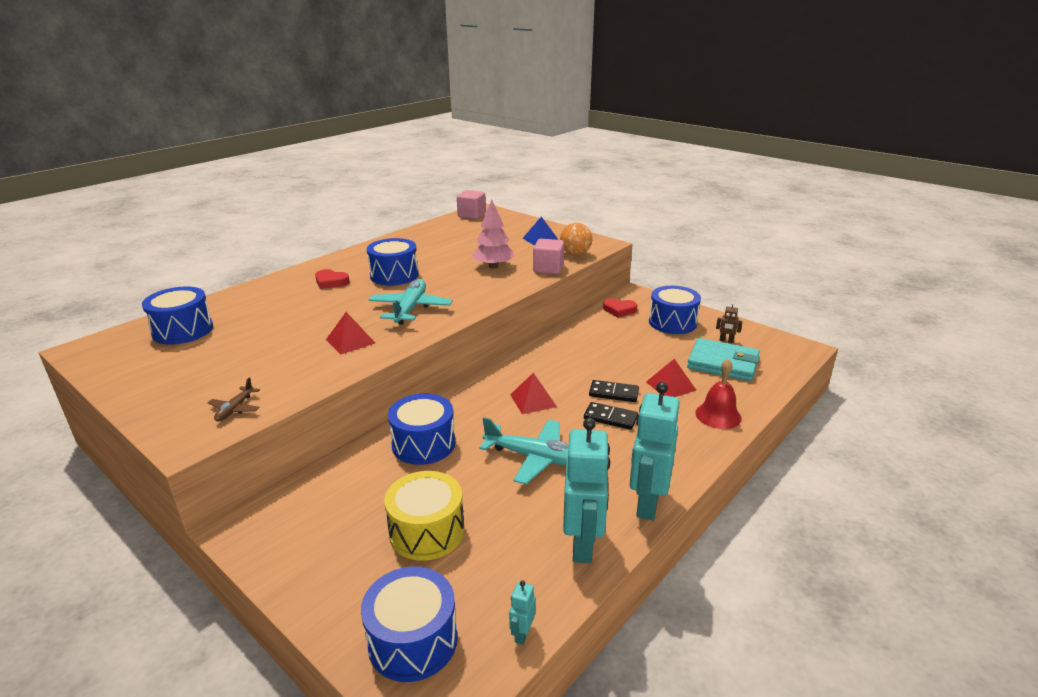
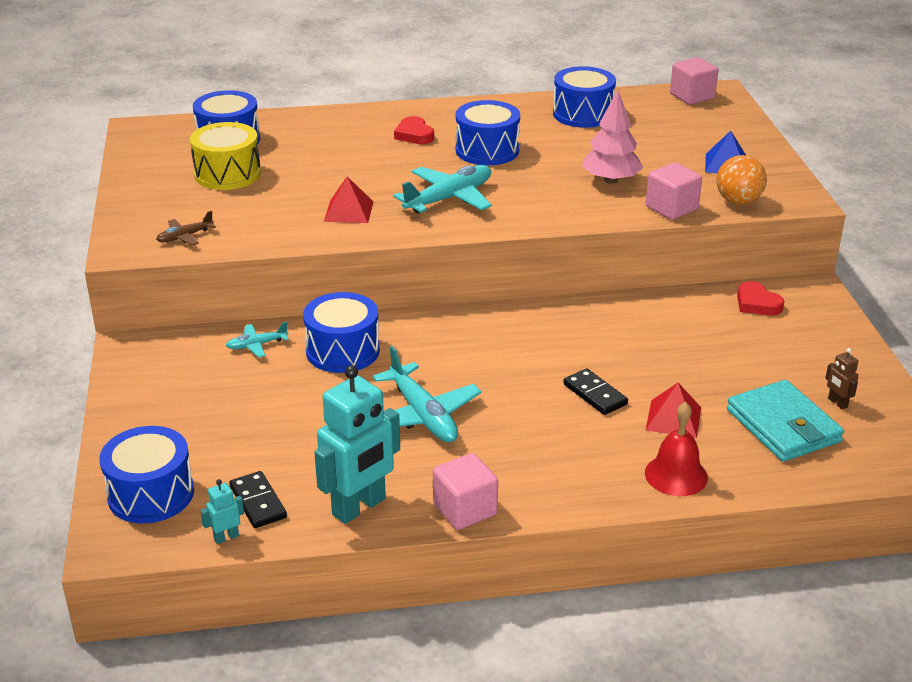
camera: 40 degrees right, 5 degrees up
(352, 472) = (256, 345): none -> turquoise plane
(427, 531) = (253, 425): yellow drum -> yellow drum (227, 174)
(533, 400) = (499, 360): red pyramid -> none
(610, 418) = (551, 417): black domino -> black domino (258, 502)
(647, 503) = (465, 509): turquoise robot -> pink cube
(672, 322) = (803, 349): blue drum -> blue drum (583, 114)

